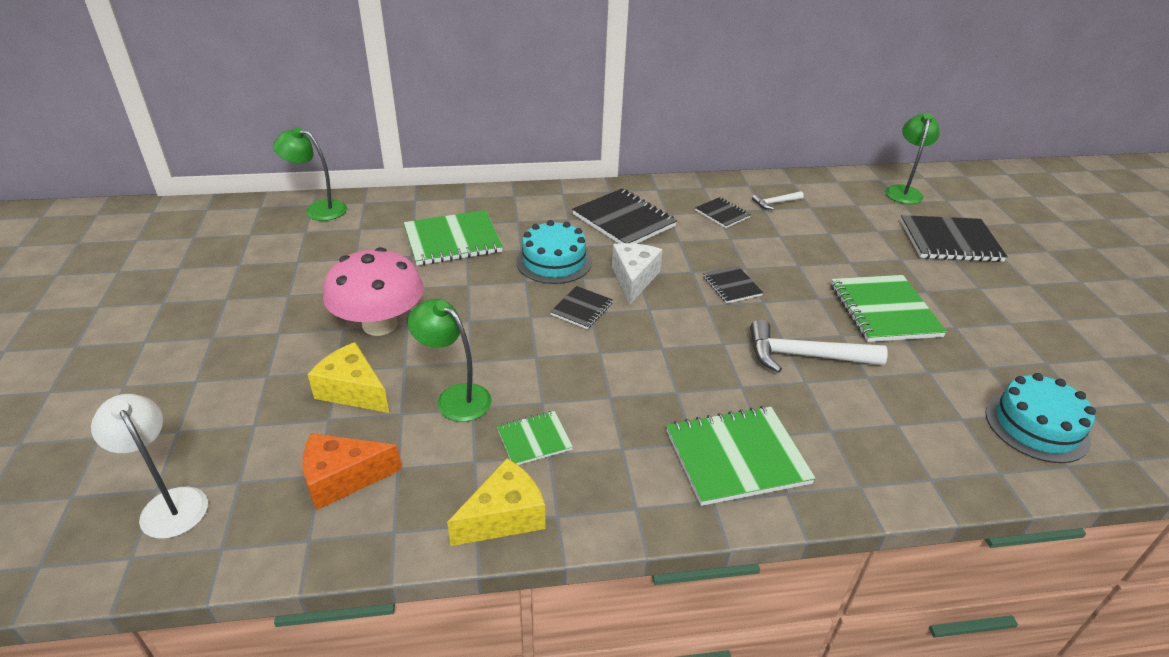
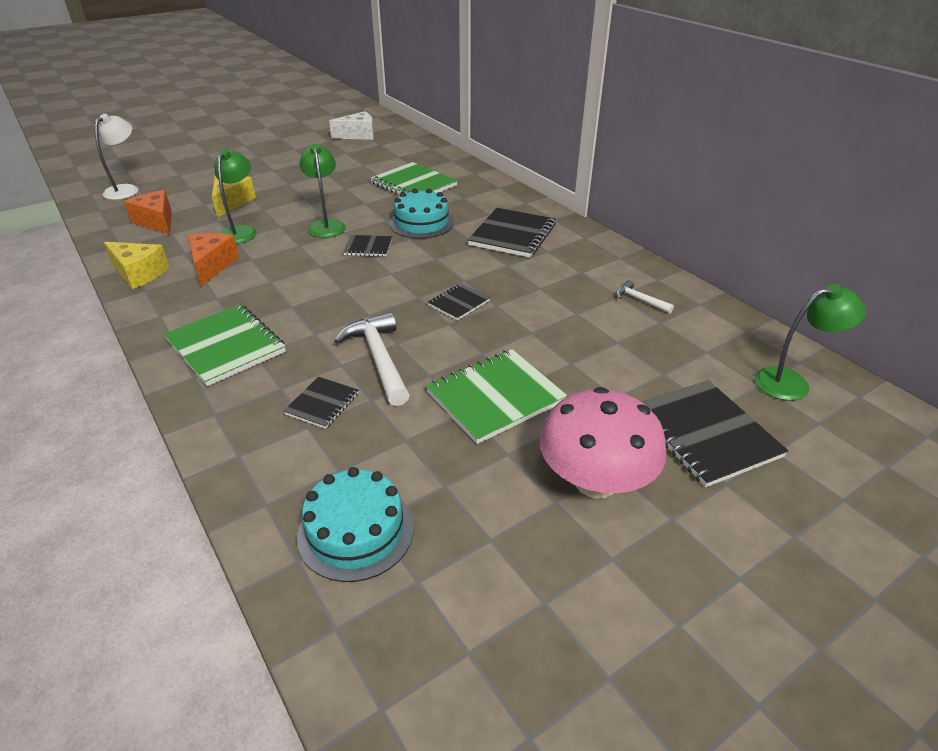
camera: 65 degrees right, 0 degrees up
(318, 209) = (408, 140): green lamp -> green lamp (326, 225)
(380, 324) = (299, 191): pink mushroom -> pink mushroom (595, 481)
(534, 439) = (212, 265): green notebook -> orange cheese
(634, 279) = (427, 258): white cheese -> white cheese (358, 135)
(722, 214) = (580, 276): black notebook -> black notebook (322, 404)

